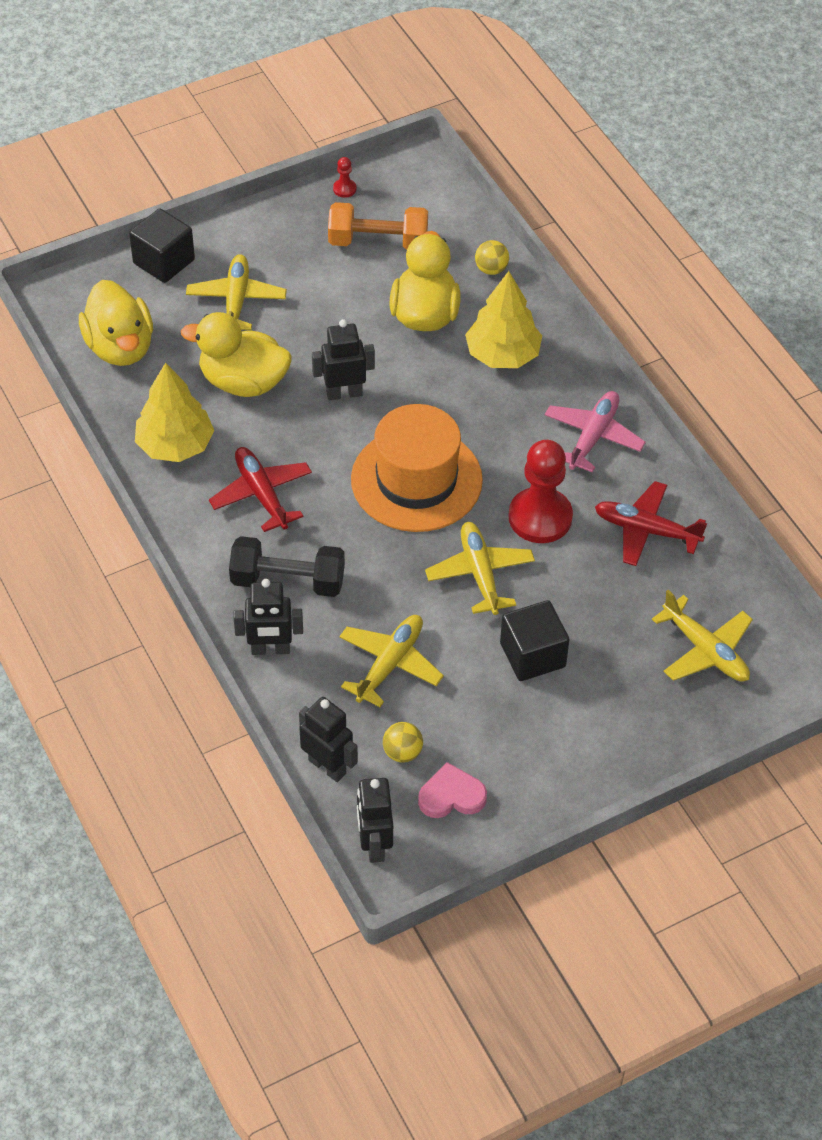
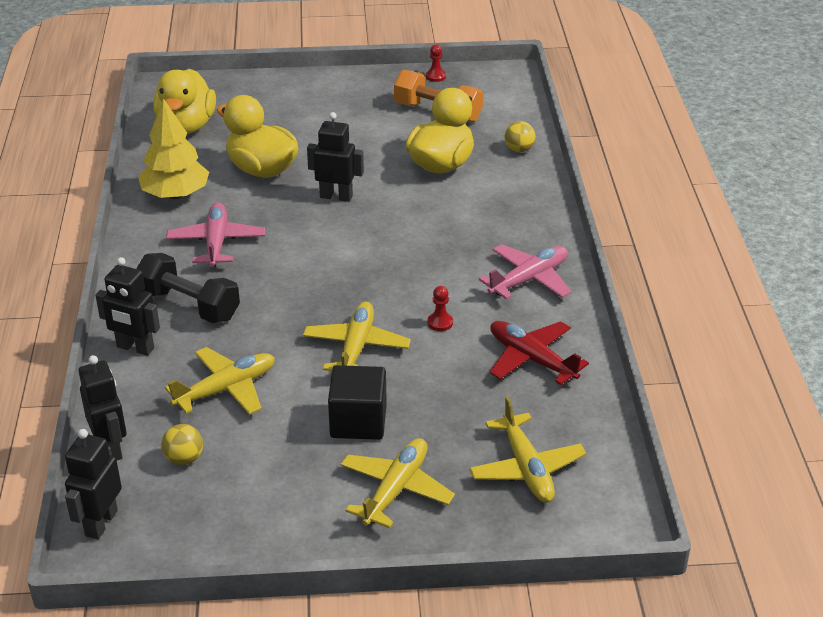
camera: 25 degrees right, 15 degrees down
(164, 261) = (262, 86): black cube -> none
(236, 300) = (298, 121): yellow plane -> yellow plane (396, 489)
(261, 494) = (216, 242): red plane -> pink plane
(416, 480) = (351, 267): orange hat -> none
(451, 796) = (200, 507): pink heart -> none
(502, 355) = (488, 205): yellow tree -> none
(540, 517) = (440, 323): red pawn -> red pawn, size x0.41

